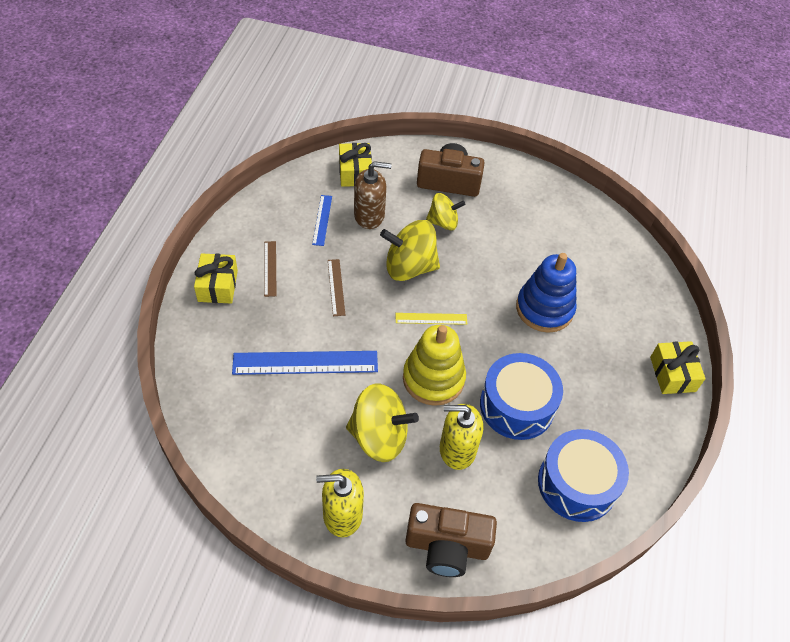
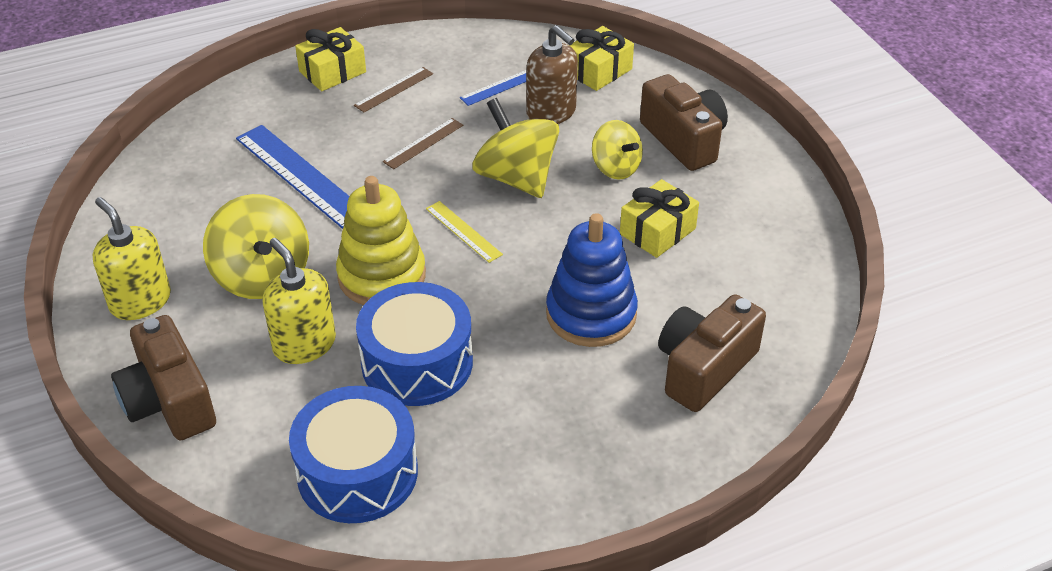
camera: 55 degrees right, 10 degrees down
(618, 292) = (704, 368): none -> brown camera
(672, 374) = (630, 487): yellow gift -> yellow gift (657, 231)

